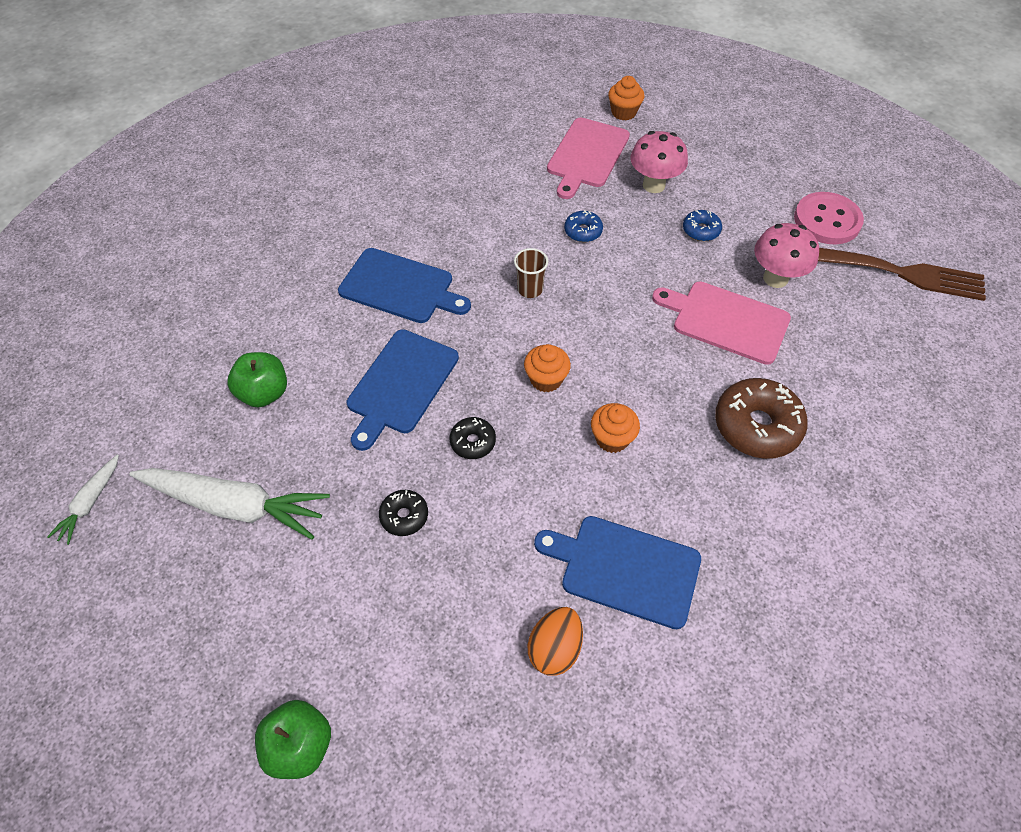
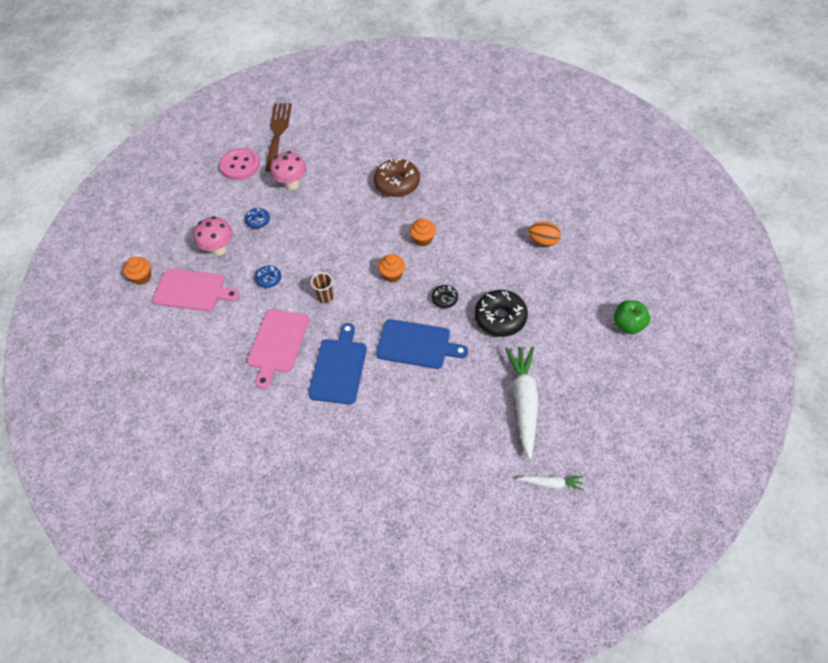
camera: 100 degrees left, 0 degrees up
(264, 393) = (444, 417): green apple -> none
(404, 516) = (500, 318): black donut -> black donut, size x1.94
(625, 569) = (494, 223): blue cutting board -> none
(726, 321) = (329, 202): pink cutting board -> pink cutting board (277, 343)

